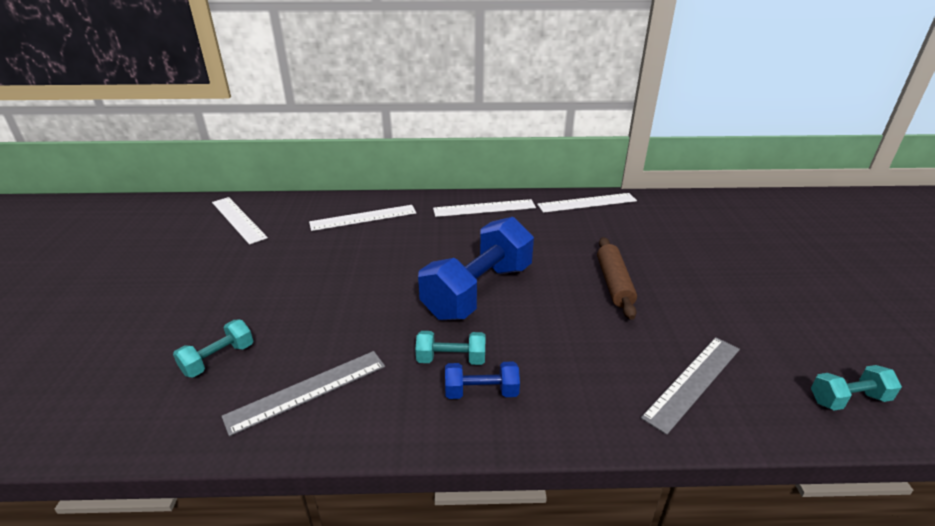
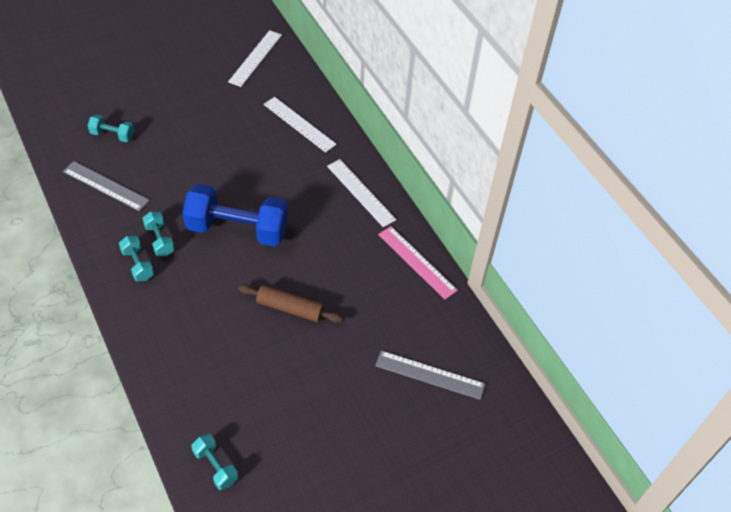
camera: 60 degrees right, 20 degrees up
(481, 392) = (138, 264): blue dumbbell -> turquoise dumbbell
(587, 203) = (416, 262): white ruler -> pink ruler
(614, 283) = (290, 308): brown rolling pin -> brown rolling pin turned 45 degrees clockwise
(693, 382) = (194, 373): grey ruler -> grey ruler (429, 375)

